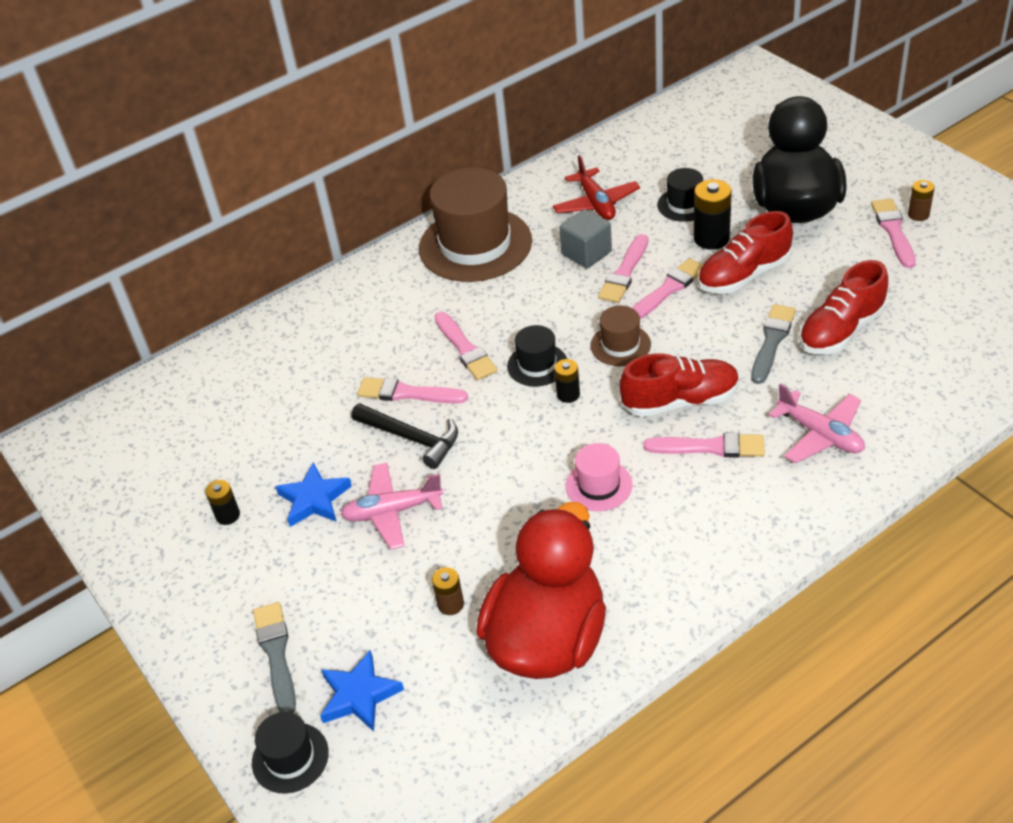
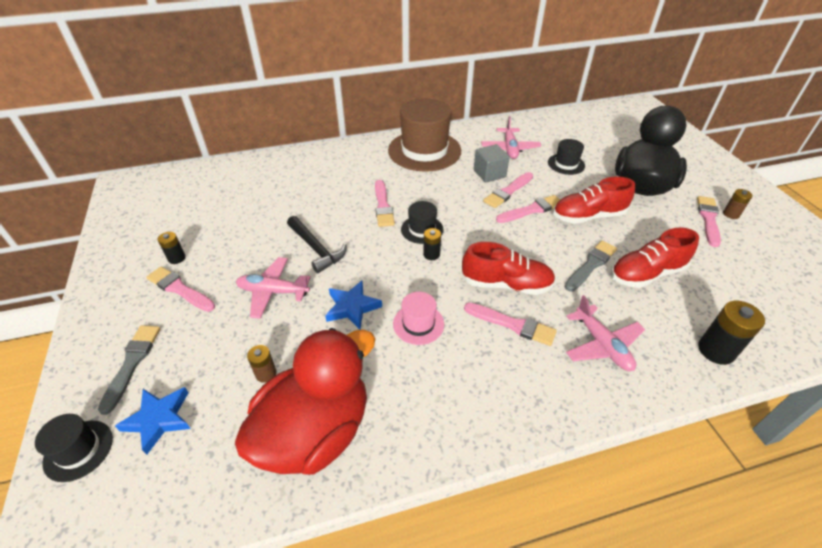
camera: 15 degrees right, 0 degrees up
(314, 499) = (232, 266): blue star -> blue star (352, 307)
(407, 393) = (332, 221): pink brush -> pink brush (179, 289)
(596, 203) = (510, 148): red plane -> pink plane
(620, 345) = (483, 234): brown hat -> none
(711, 238) = (575, 188): black battery -> black battery (716, 350)

